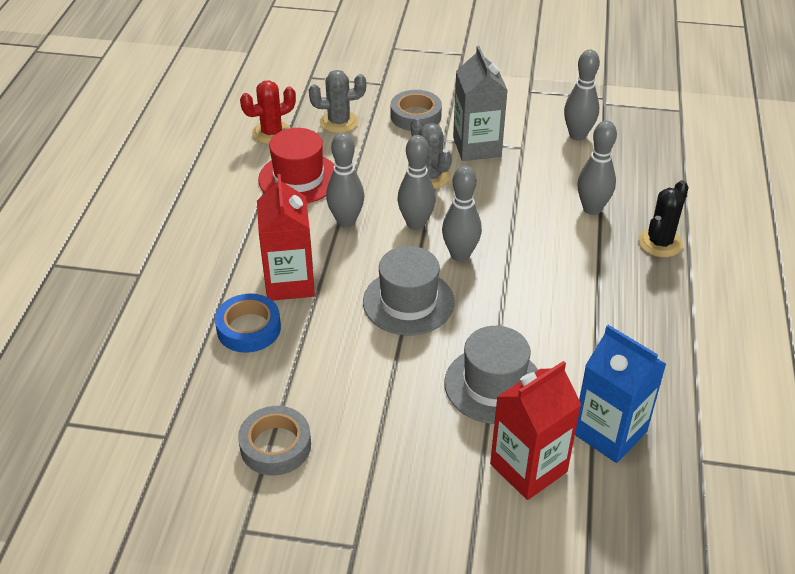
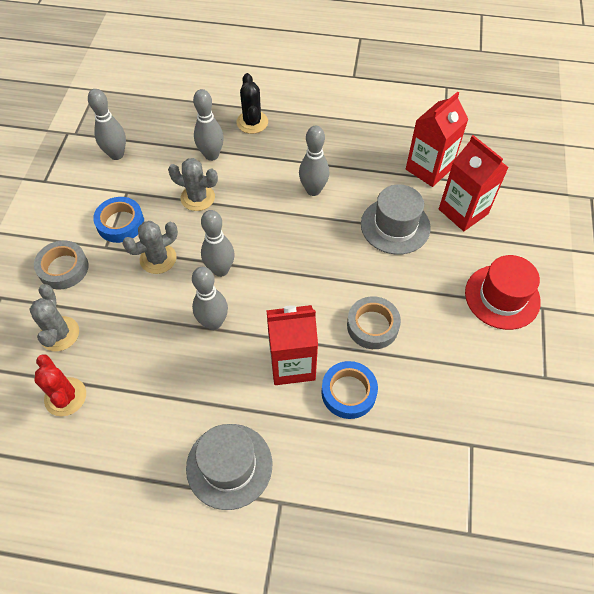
camera: 90 degrees left, 15 degrees up
(275, 446) = (468, 362): grey tape -> grey tape (372, 326)
(299, 178) = (146, 366): red hat -> red hat (502, 297)
(408, 302) = (314, 276): grey hat -> grey hat (229, 465)
(460, 255) = (261, 240): grey bowling pin -> grey bowling pin (313, 190)
(477, 147) = (120, 223): grey carton -> blue tape
(520, 201) = (197, 198): none -> grey cactus
(609, 432) = (429, 169): blue carton -> red carton
(660, 243) = (252, 122): black cactus -> black cactus turned 45 degrees clockwise

